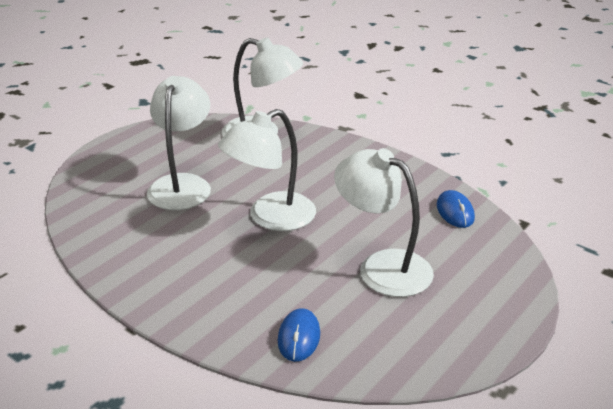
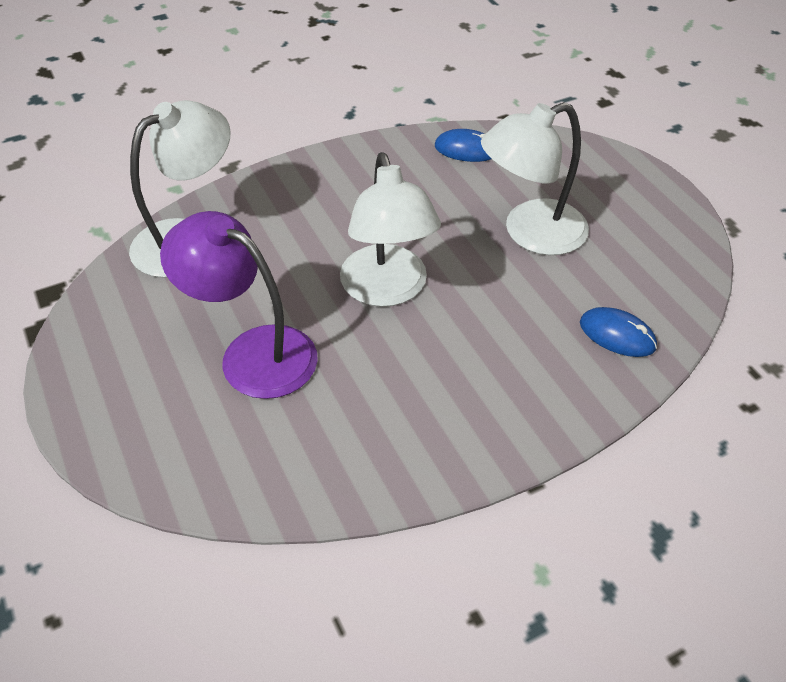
camera: 65 degrees left, 15 degrees up
(182, 184) = (252, 353): white lamp -> purple lamp

